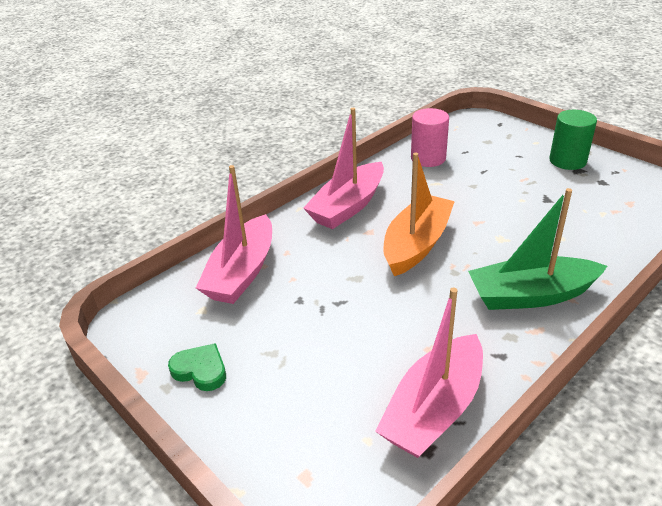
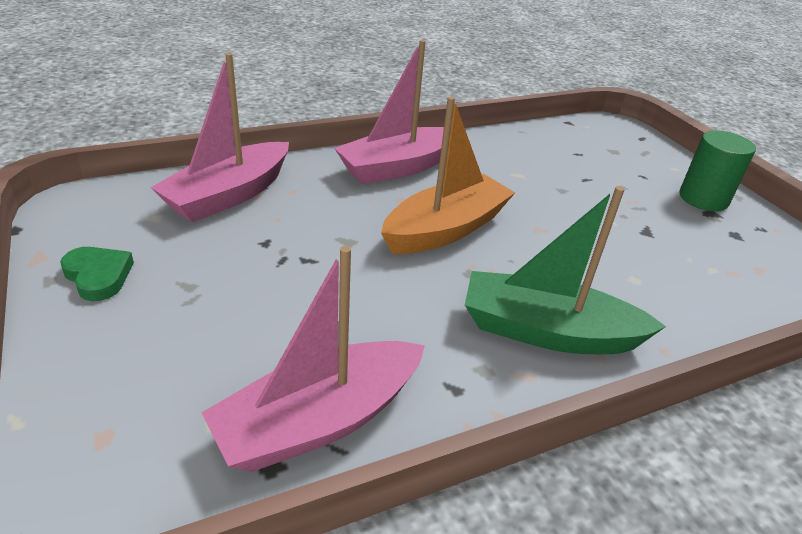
camera: 15 degrees right, 0 degrees up
(428, 158) = (528, 148): pink cylinder -> none

